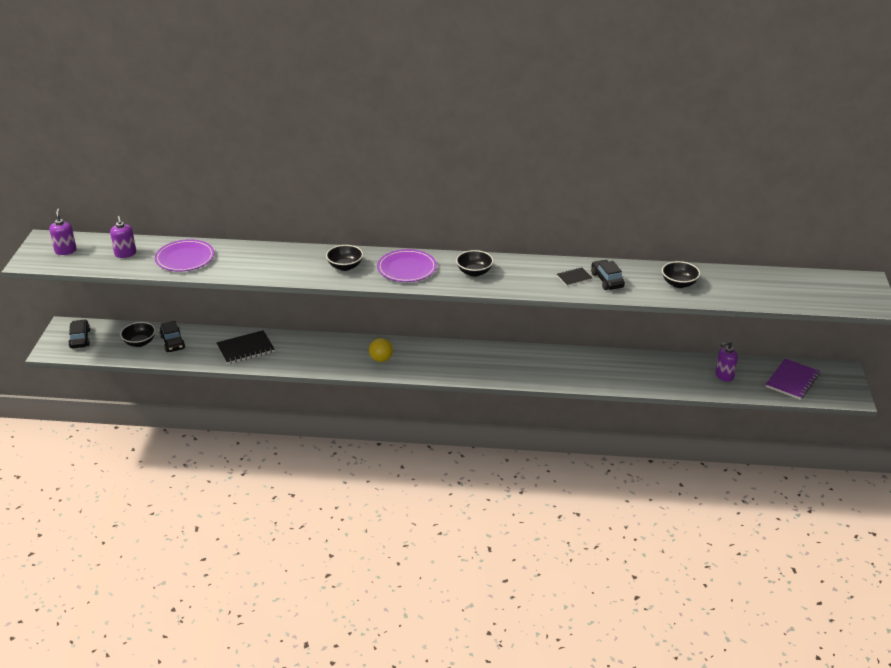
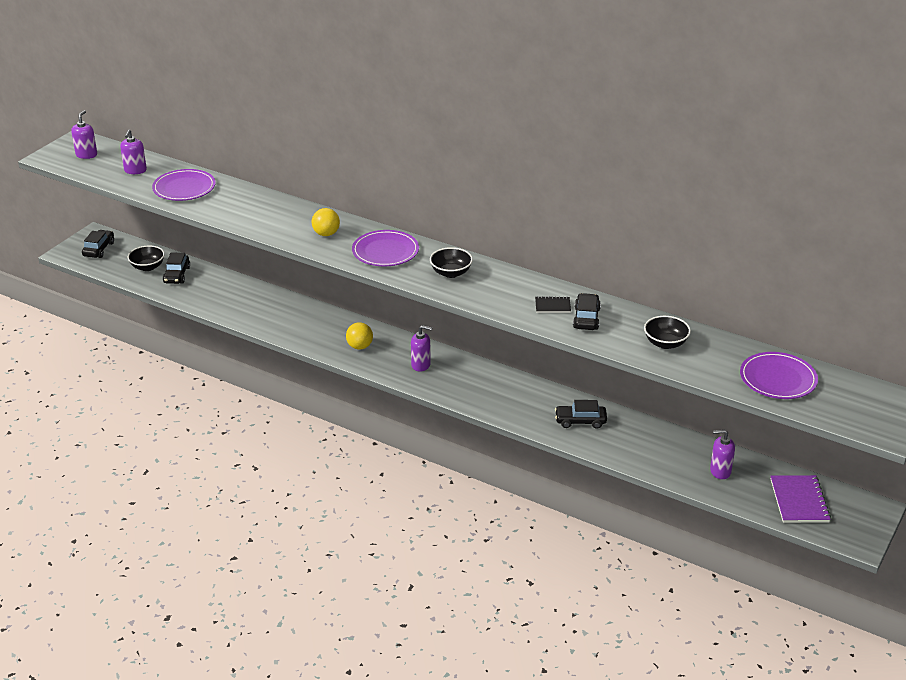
camera: 25 degrees right, 0 degrees up
(245, 349) = (238, 299): black notebook -> none
(345, 266) = (326, 234): black bowl -> yellow ball
(442, 360) = (421, 365): none -> purple soap dispenser
(598, 368) = (580, 421): none -> black car
(776, 288) = (778, 379): none -> purple plate
(792, 380) = (799, 501): purple notebook -> purple notebook turned 60 degrees counterclockwise

